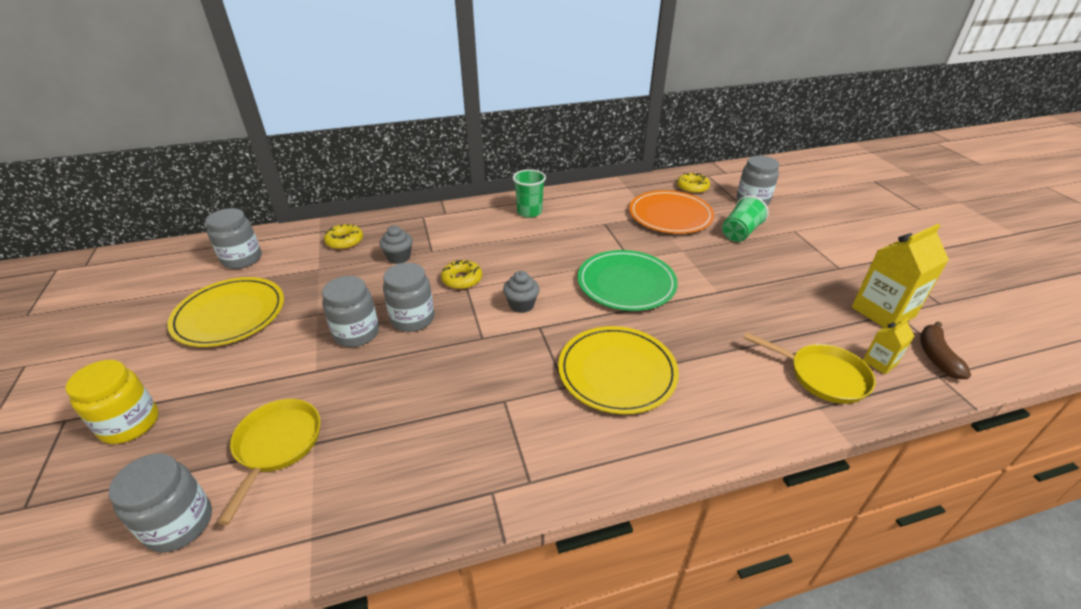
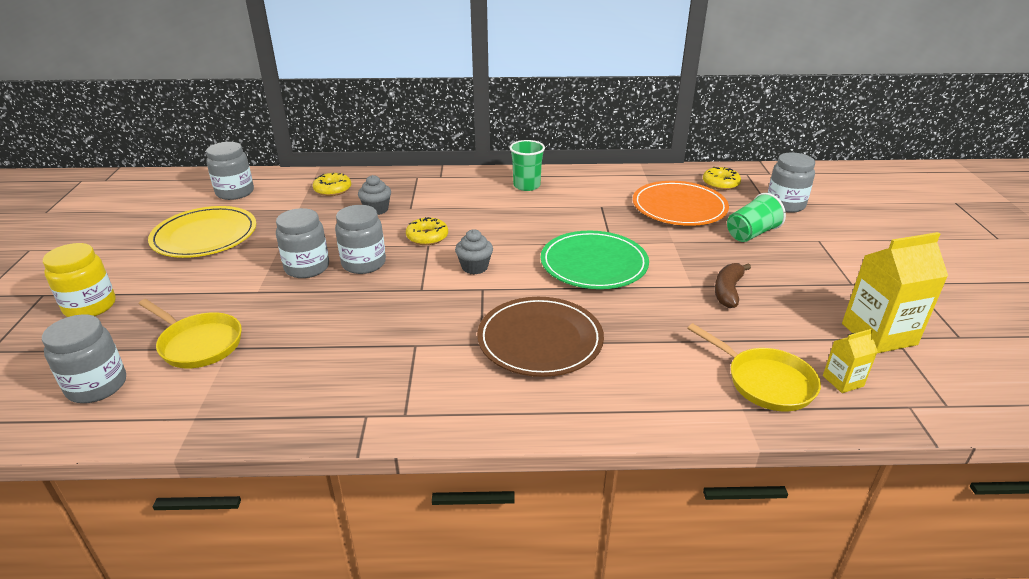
camera: 15 degrees right, 5 degrees down
(277, 445) = (198, 344): yellow pan -> yellow pan turned 105 degrees clockwise
(617, 372) = (540, 340): yellow plate -> brown plate
(936, 356) = (918, 387): brown banana -> brown banana (728, 291)

